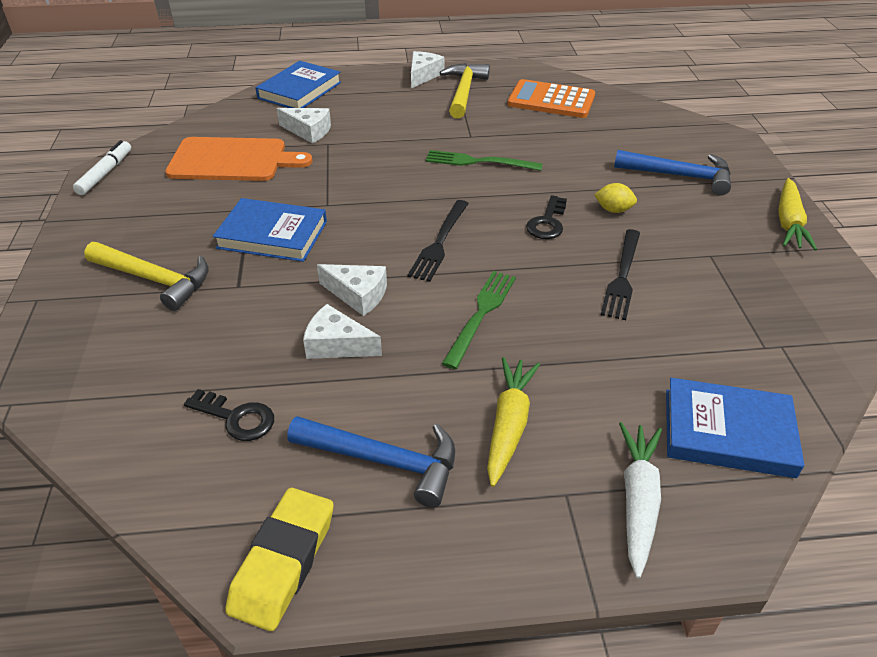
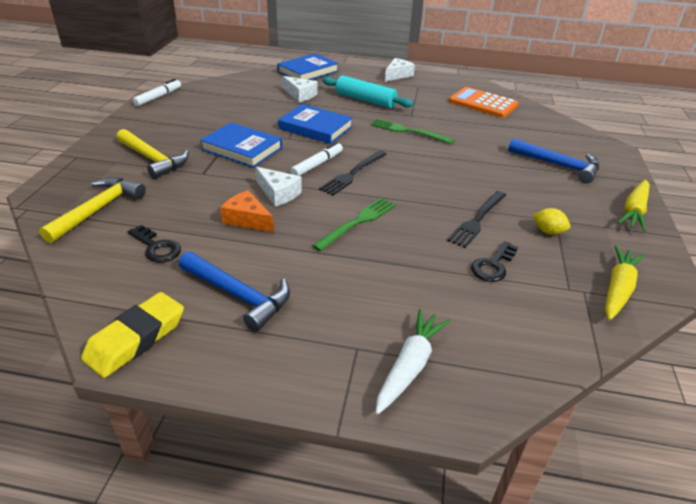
camera: 15 degrees right, 5 degrees down
(232, 160) = (241, 103): orange cutting board -> none
(337, 344) = (247, 219): white cheese -> orange cheese
(386, 238) = (317, 164): none -> white marker
(400, 123) = (365, 100): none -> turquoise rolling pin
(463, 91) = (421, 89): yellow hammer -> yellow hammer (98, 209)
(509, 424) = (339, 294): yellow carrot -> yellow carrot (618, 289)
(547, 222) = (438, 176): black key -> black key (493, 265)
(613, 210) = (493, 177): yellow lemon -> yellow lemon (548, 231)
(728, 432) = (507, 338): blue book -> blue book (315, 128)

